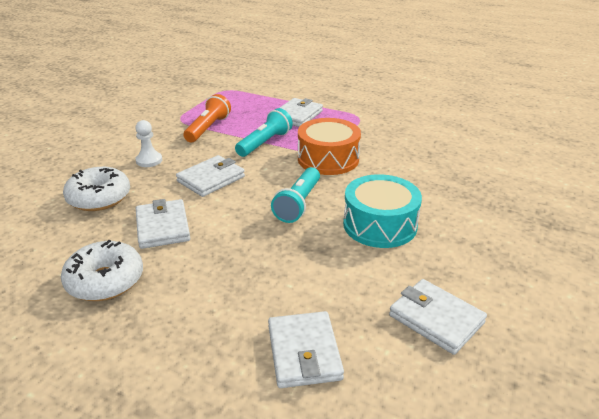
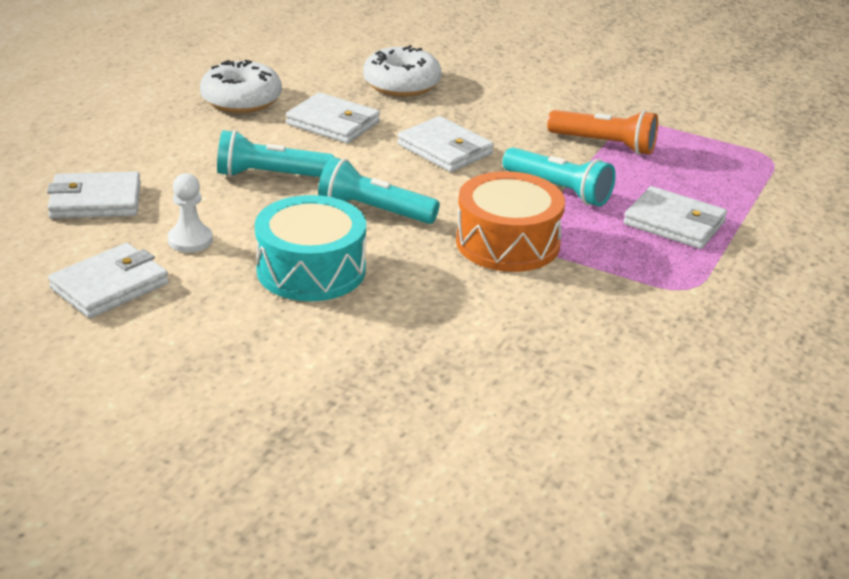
camera: 90 degrees right, 0 degrees up
(149, 160) = (496, 107): white pawn -> white pawn (190, 240)
(163, 227) = (333, 123): white wallet -> white wallet turned 45 degrees clockwise
(250, 252) = (270, 175): none -> turquoise flashlight

